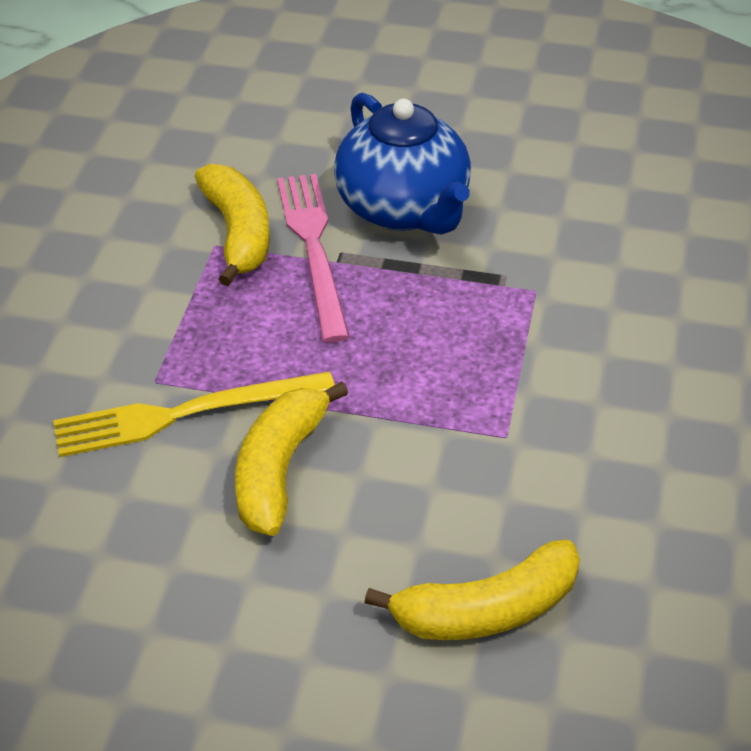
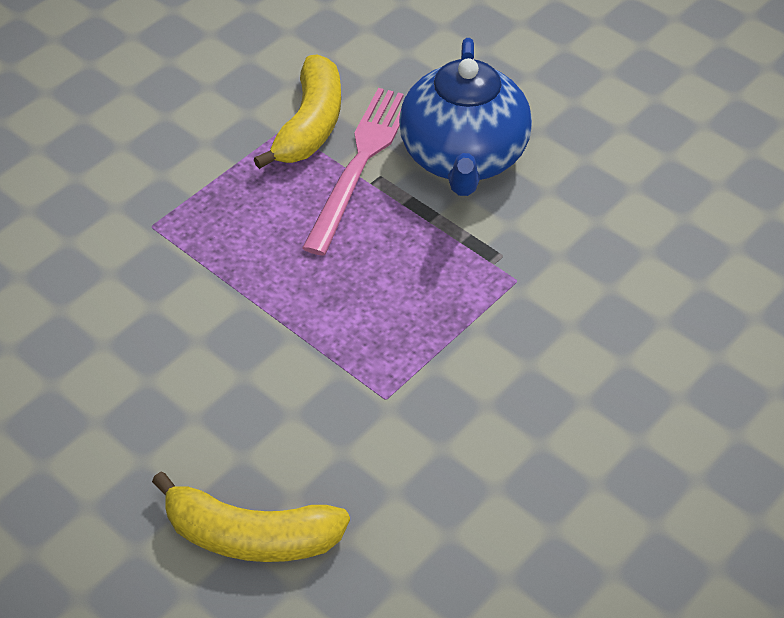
camera: 30 degrees right, 5 degrees up
(185, 414) = (152, 263): yellow fork -> none
(279, 469) = (187, 342): yellow banana -> none

